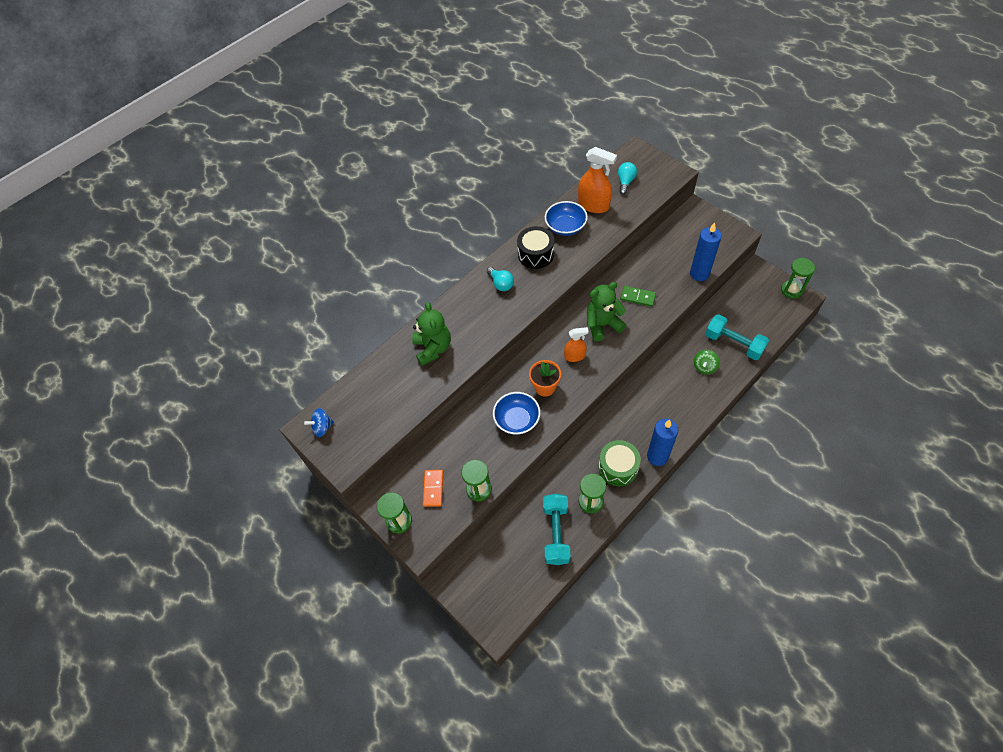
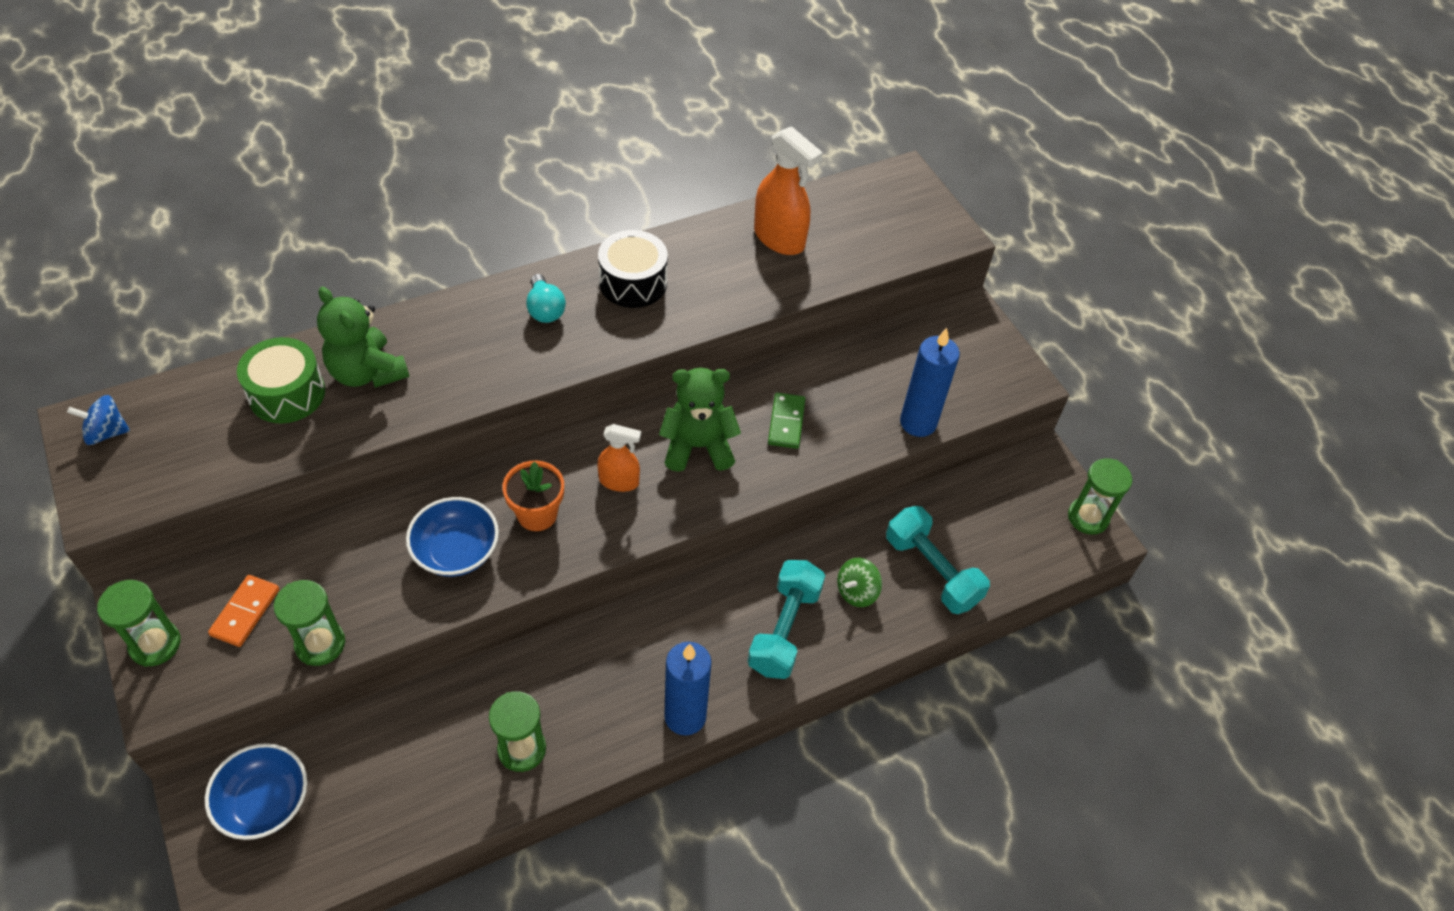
camera: 10 degrees right, 5 degrees down
(433, 348) = (367, 372): green teddy bear -> green teddy bear turned 135 degrees clockwise
(556, 533) = (429, 781): turquoise dumbbell -> turquoise dumbbell (784, 630)
(565, 227) = (710, 256): blue bowl -> blue bowl (265, 802)
(618, 467) = (604, 708): green drum -> green drum (287, 393)
(625, 182) = (856, 219): turquoise light bulb -> none
(637, 297) = (786, 422): green domino -> green domino turned 60 degrees clockwise

